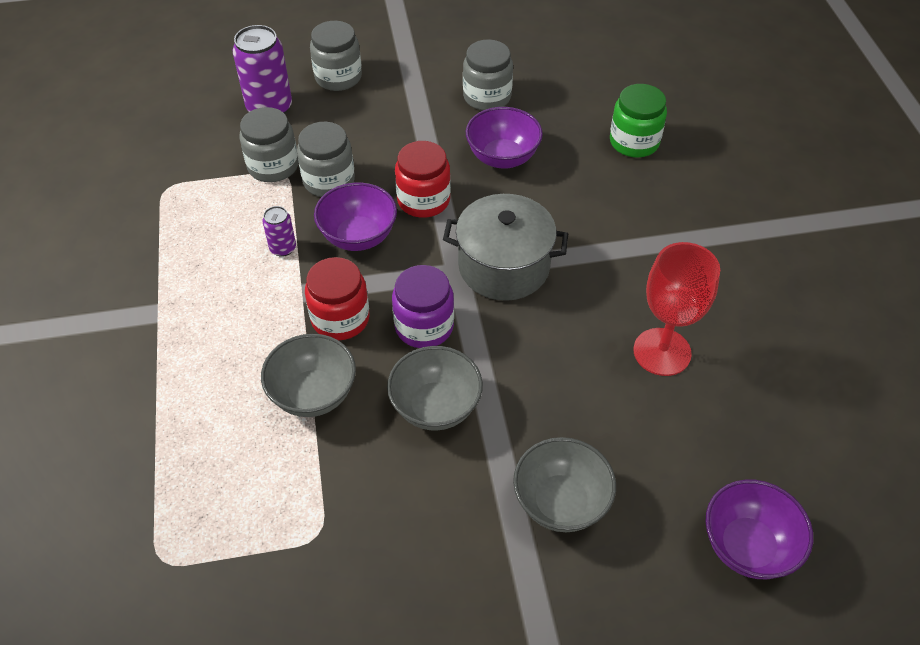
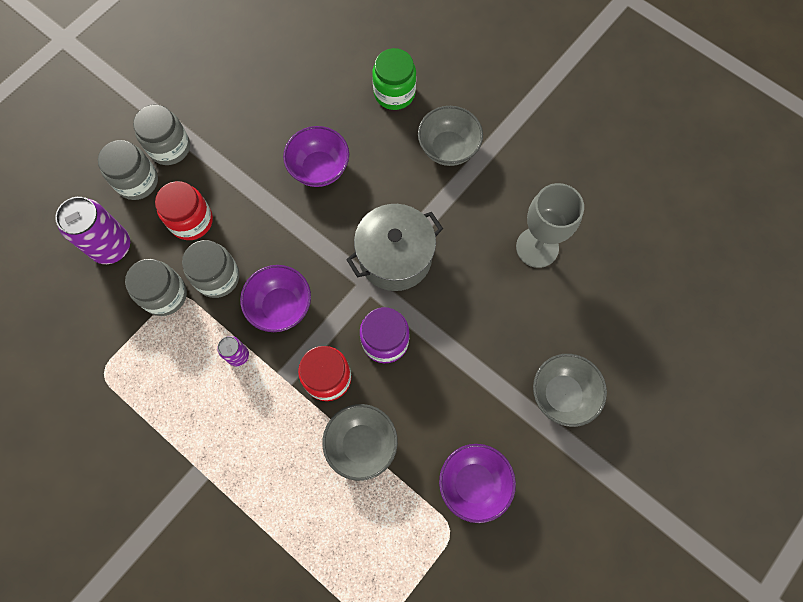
camera: 40 degrees left, 20 degrees up
(423, 200) = (298, 244): red jar -> red jar (191, 221)
(435, 407) = (442, 391): grey bowl -> grey bowl (448, 148)
(487, 97) = (263, 123): grey jar -> grey jar (169, 147)
(662, 352) = (537, 247): red goblet -> grey goblet
(747, 546) = (674, 339): purple bowl -> purple bowl (473, 483)

